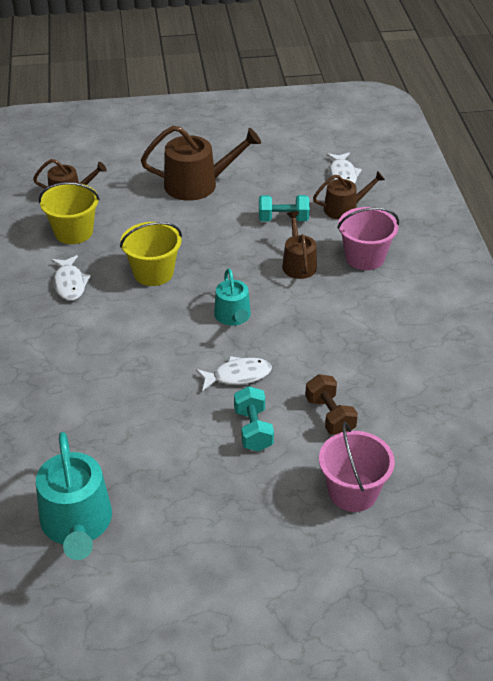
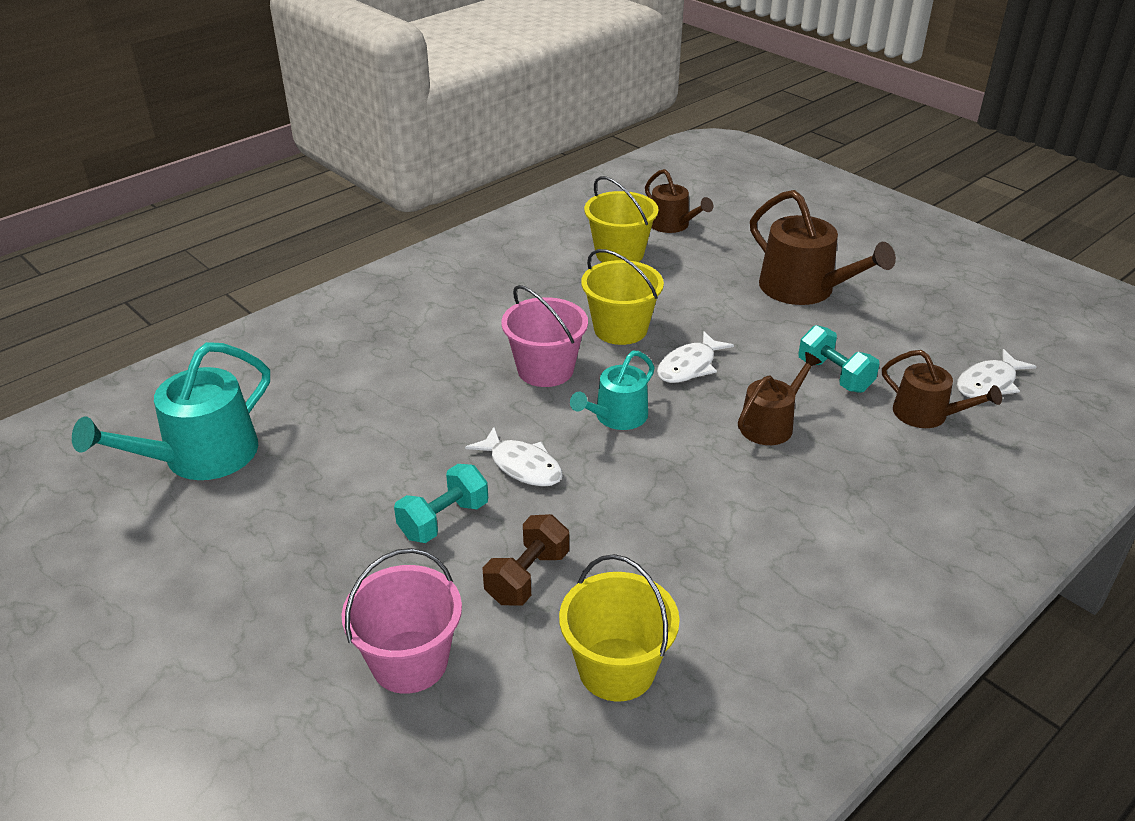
camera: 55 degrees right, 5 degrees down
(70, 284) = (541, 288): white fish -> white fish (689, 366)
(364, 257) = (858, 474): pink bucket -> pink bucket (545, 370)
(421, 414) = (616, 669): none -> yellow bucket

